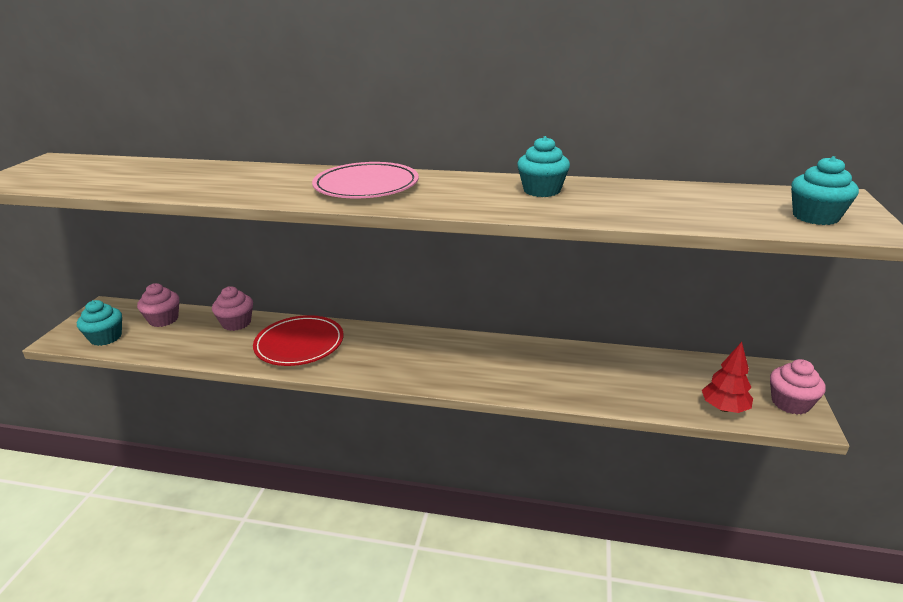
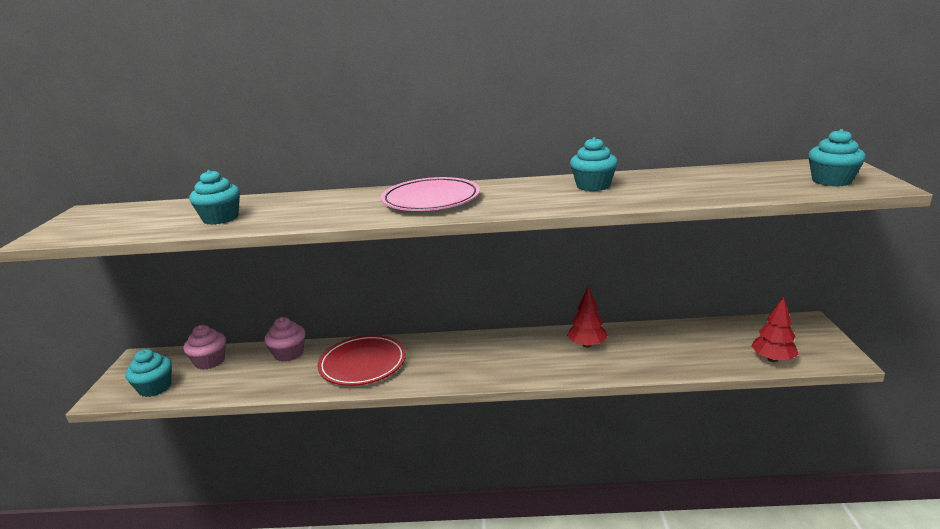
camera: 10 degrees left, 5 degrees down
(159, 181) = (220, 218): none -> turquoise cupcake
(529, 360) = (587, 345): none -> red tree
(790, 403) = (823, 346): pink cupcake -> none

